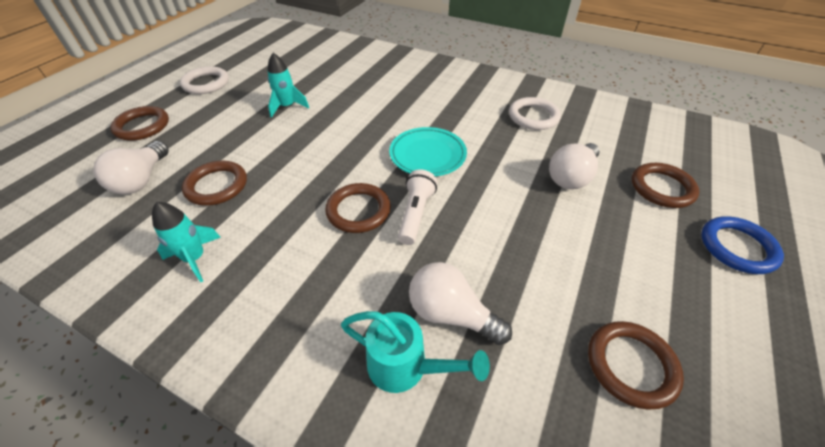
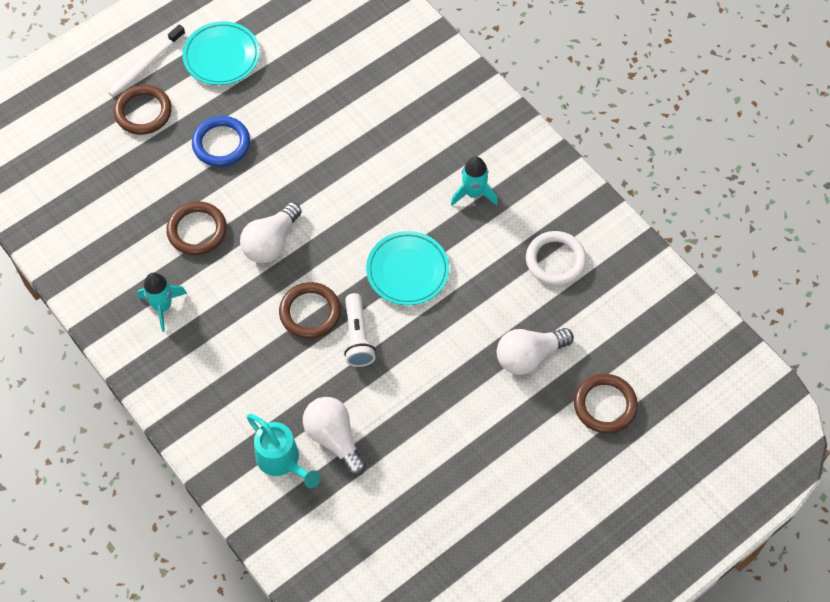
camera: 25 degrees right, 15 degrees up
(139, 102) = (145, 66): none -> white toothbrush
(141, 180) = (133, 195): white light bulb -> white light bulb (271, 242)
(206, 83) = (221, 56): white ring -> turquoise plate
(287, 107) = (297, 136): turquoise rocket -> turquoise rocket (473, 193)
(416, 214) = (357, 337): white flashlight -> white flashlight turned 135 degrees clockwise
(631, 365) = (435, 528): brown ring -> none
(737, 247) = (609, 487): blue ring -> blue ring (221, 143)

